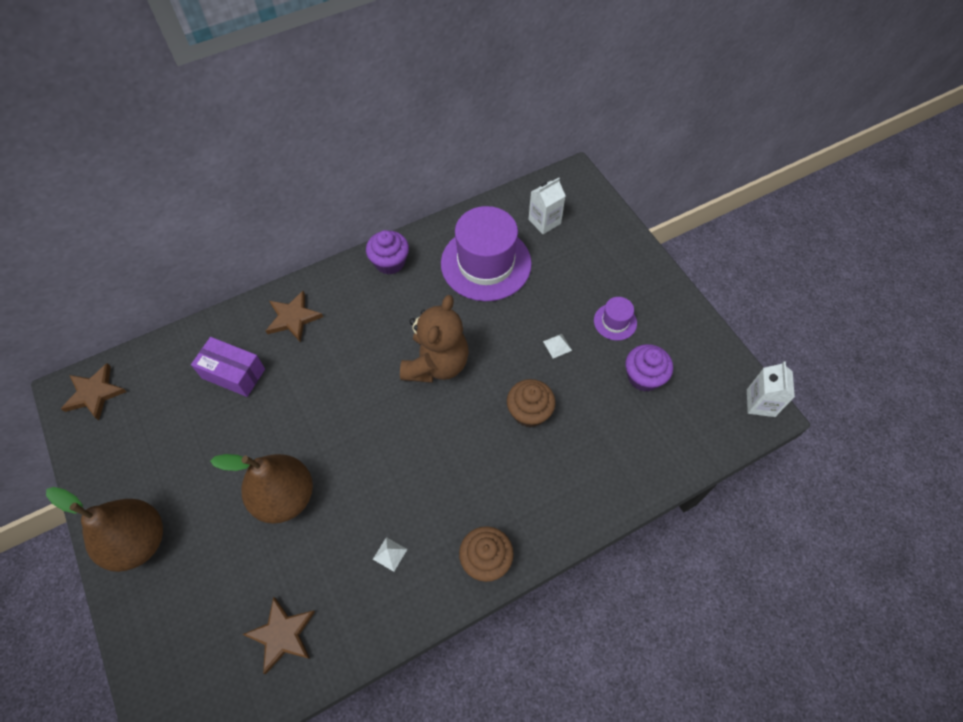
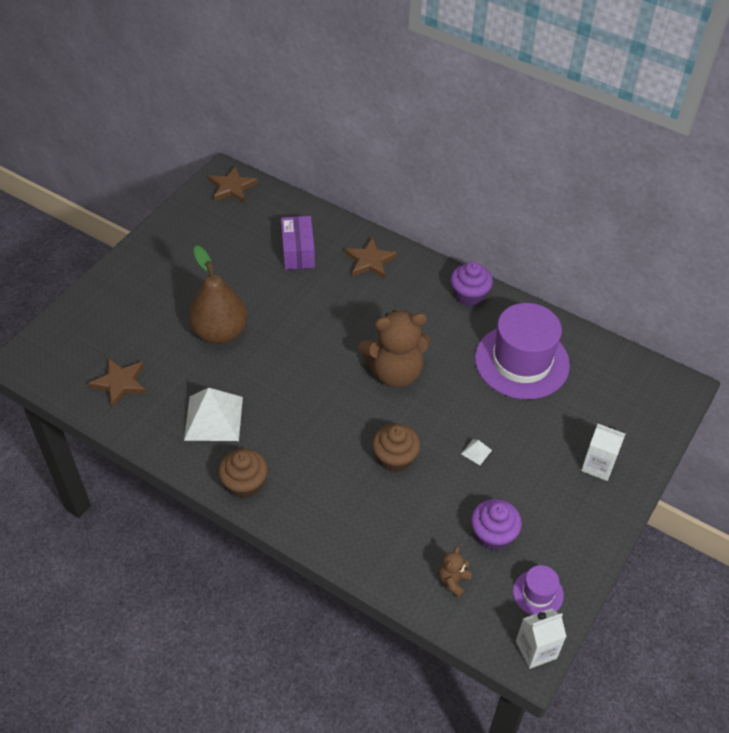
camera: 60 degrees right, 10 degrees down
(138, 541) = (142, 270): brown pear -> none
(390, 554) = (213, 418): white pyramid -> white pyramid, size x2.43
(544, 221) = (605, 385): white carton -> white carton (598, 465)
(615, 322) = (536, 488): purple hat -> purple hat (538, 593)
(673, 430) = (453, 581): none -> brown teddy bear

